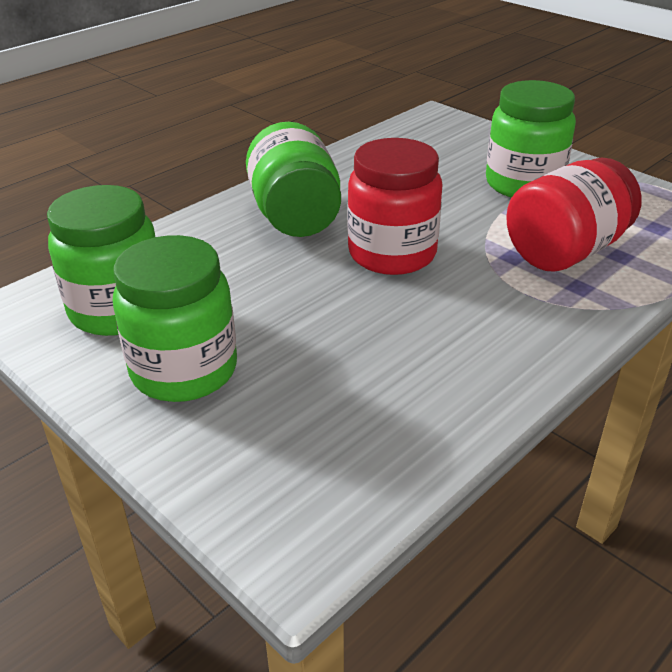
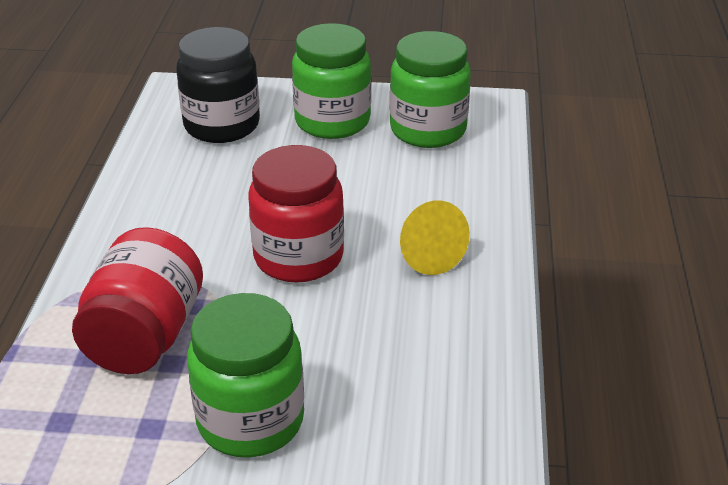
camera: 140 degrees right, 0 degrees up
(295, 216) = (426, 254): green jar -> yellow cone
(308, 435) = (222, 125): none -> black jar

